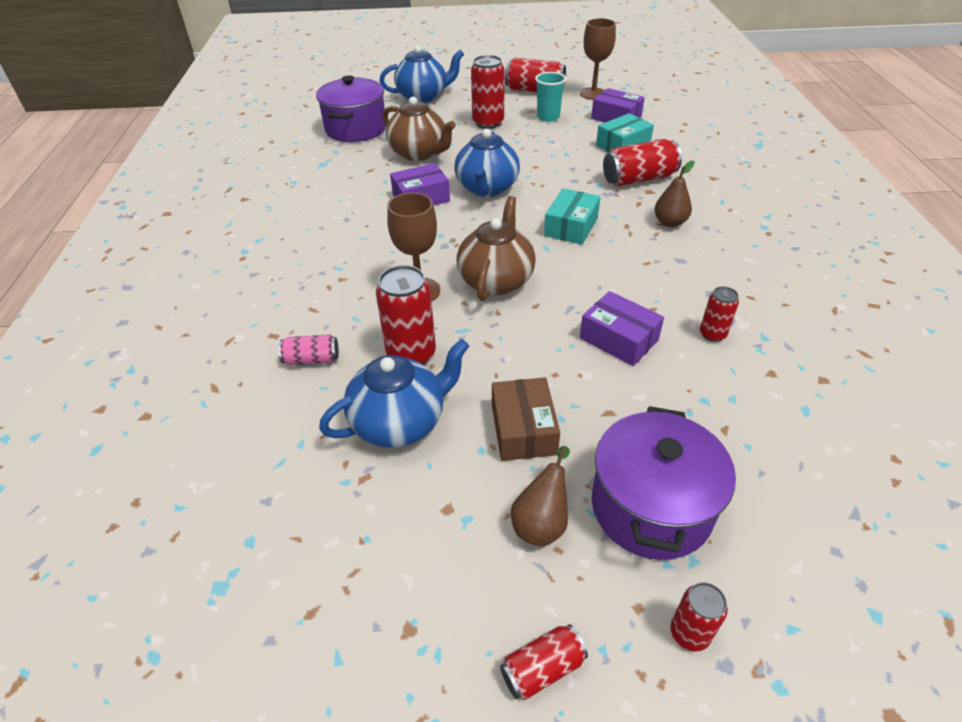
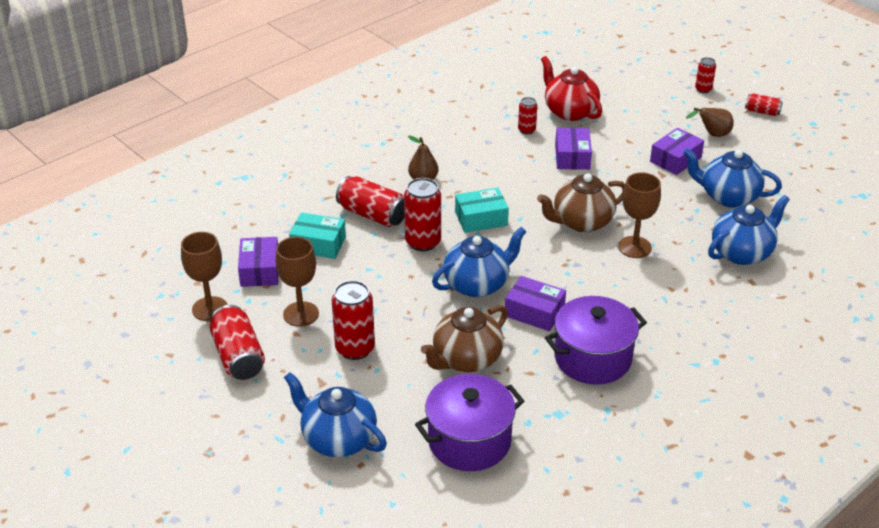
camera: 130 degrees left, 5 degrees down
(312, 359) = (742, 252): pink can -> blue teapot
(411, 354) = (685, 219): red can -> red can (423, 242)
(419, 153) = (466, 359): brown teapot -> brown teapot turned 135 degrees counterclockwise
(523, 429) = (675, 159): brown box -> purple box
(548, 117) = (301, 314): turquoise cup -> brown goblet
(651, 507) = (664, 113): purple pot -> purple pot (592, 358)
(733, 399) = (569, 111): none -> red teapot

